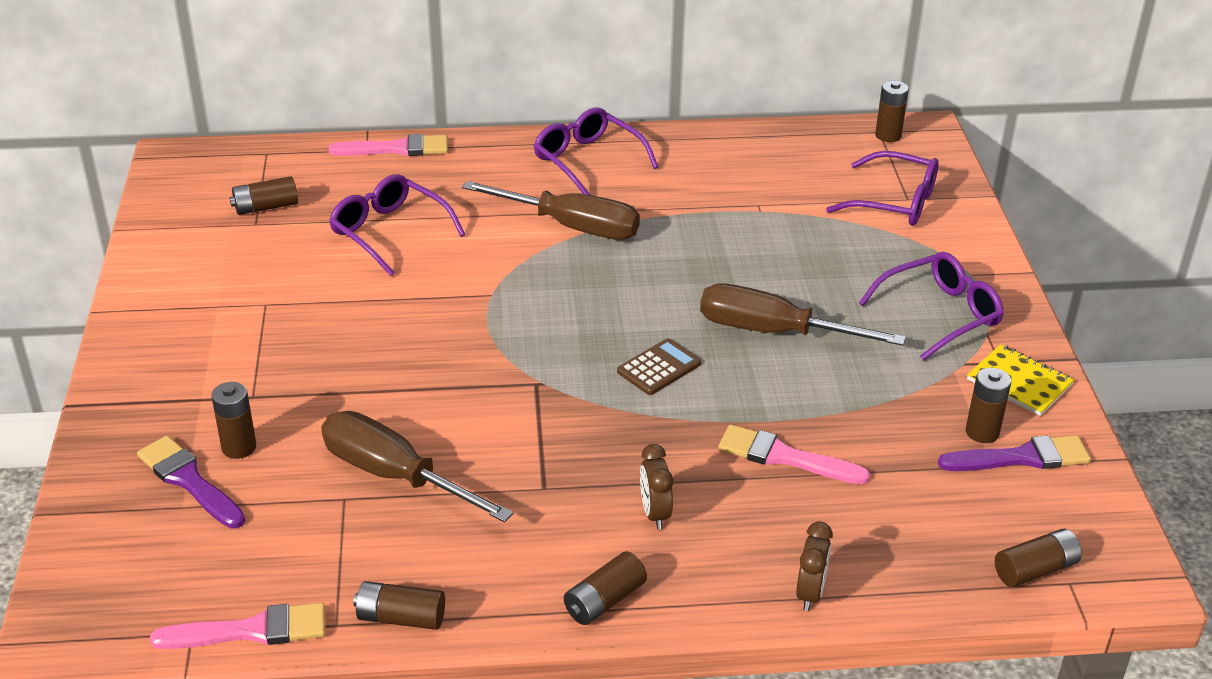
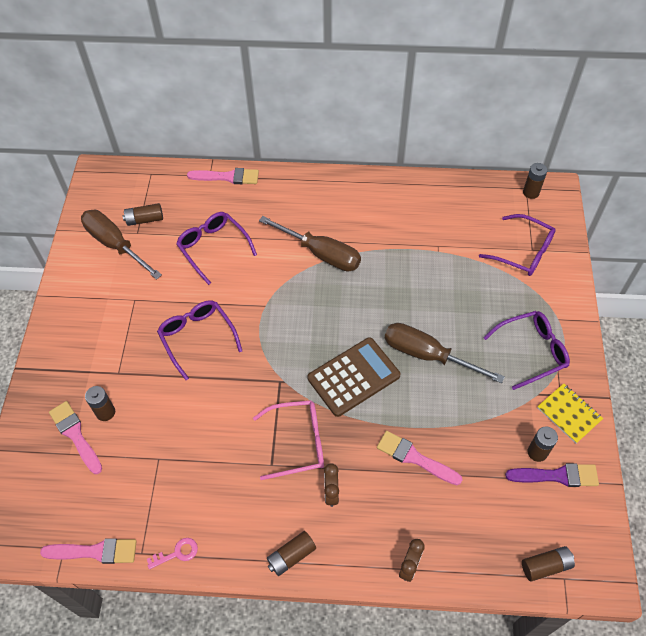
camera: 10 degrees right, 20 degrees up
(189, 481) = (75, 435): purple brush -> pink brush
(393, 475) = (188, 444): brown screwdriver -> brown screwdriver (114, 244)
(401, 617) = (177, 553): brown battery -> pink key
(583, 455) = (298, 442): none -> pink glasses
(588, 161) = (340, 198): purple glasses -> purple glasses (197, 338)
(659, 368) = (353, 377): brown calculator -> brown calculator, size x1.83

